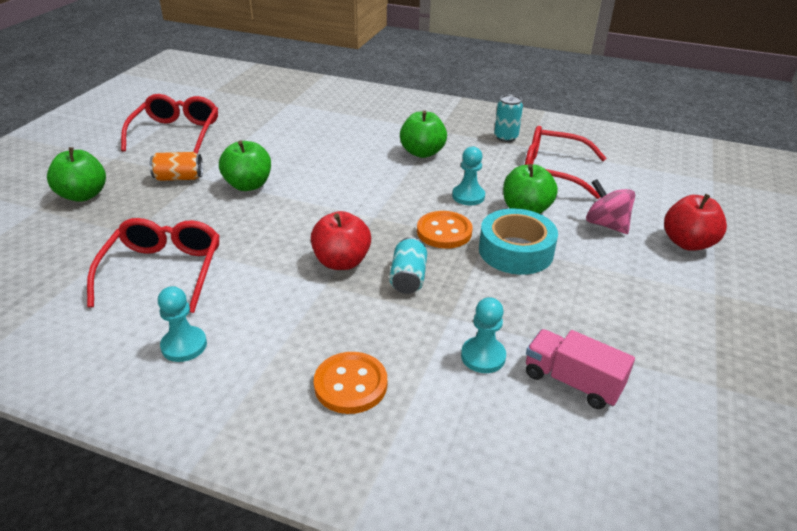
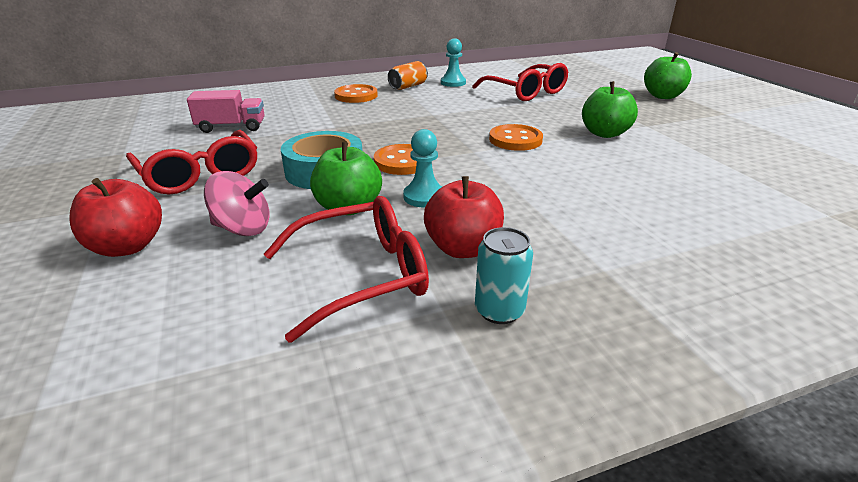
camera: 140 degrees right, 5 degrees down
(176, 133) = (765, 140): red glasses -> red glasses (200, 174)
(179, 178) = (654, 120): orange can -> orange can (408, 86)
(323, 212) = (515, 140): none -> orange button
(341, 262) = (443, 124): red apple -> red apple (463, 248)
(408, 278) = (387, 131): turquoise can -> none
(422, 152) = (551, 223): green apple -> none
(483, 356) = (296, 120): turquoise pawn -> none

